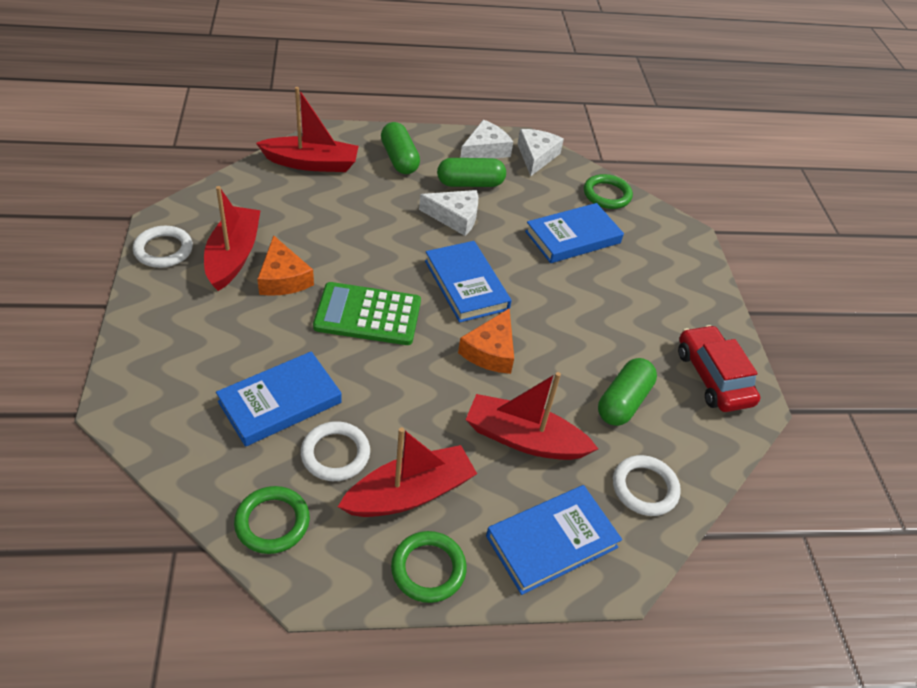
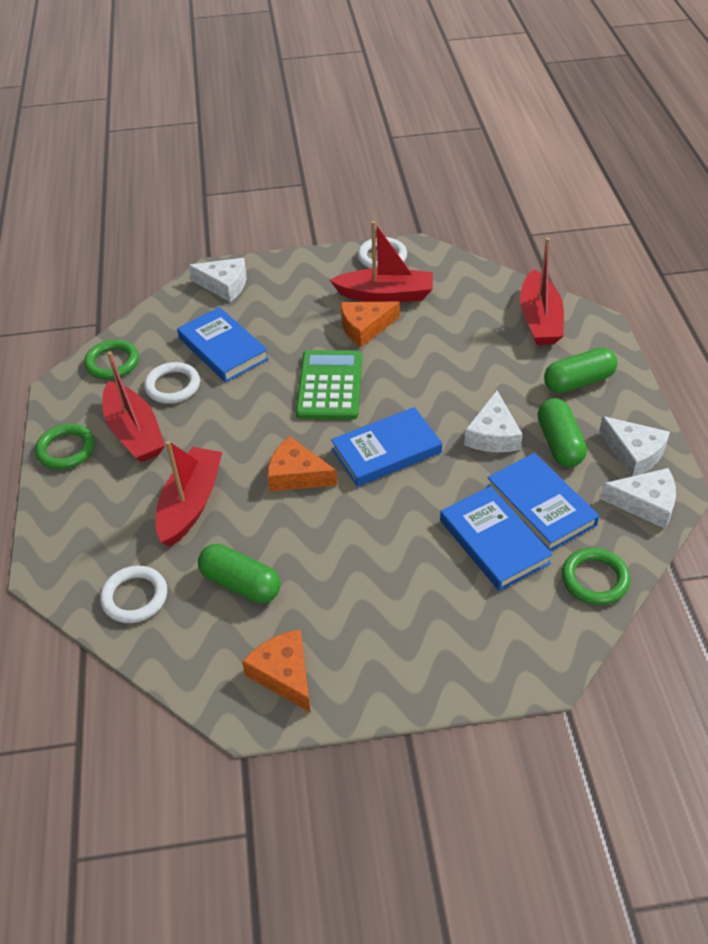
camera: 95 degrees right, 0 degrees up
(152, 396) = (224, 285): none -> white cheese
(552, 542) = (83, 525): blue book -> blue book (540, 506)
(713, 377) = (284, 674): red car -> orange cheese

